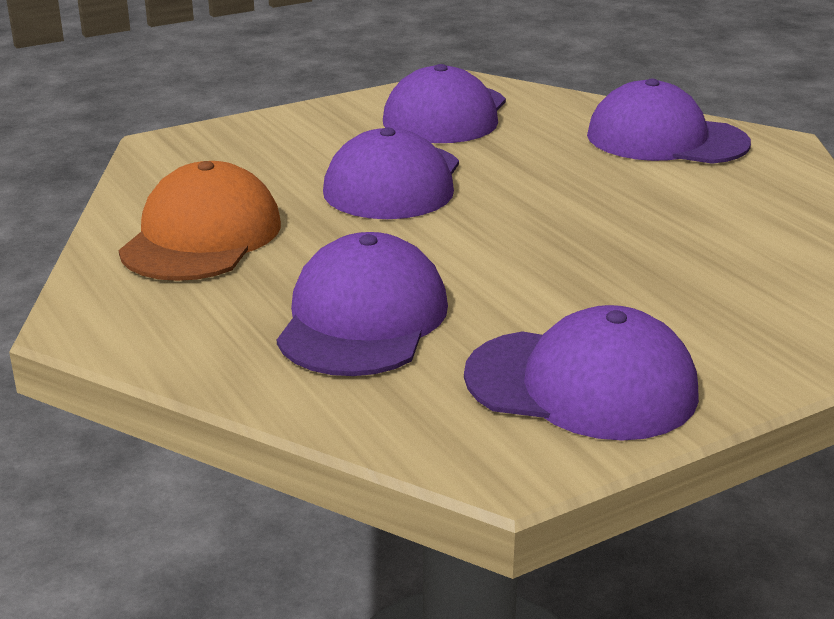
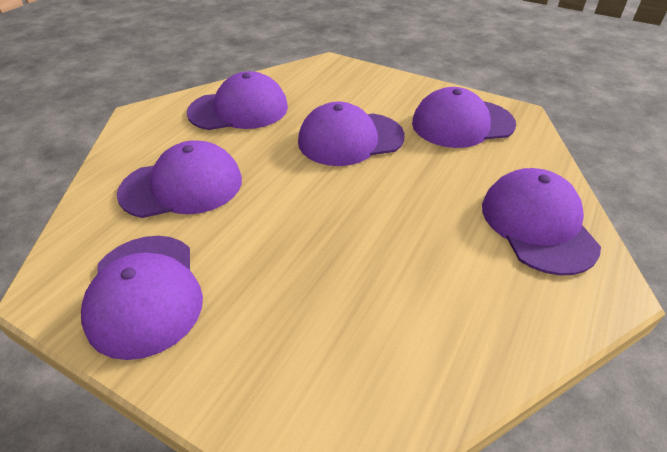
camera: 60 degrees right, 15 degrees up
(202, 237) = (239, 109): orange cap -> purple cap

